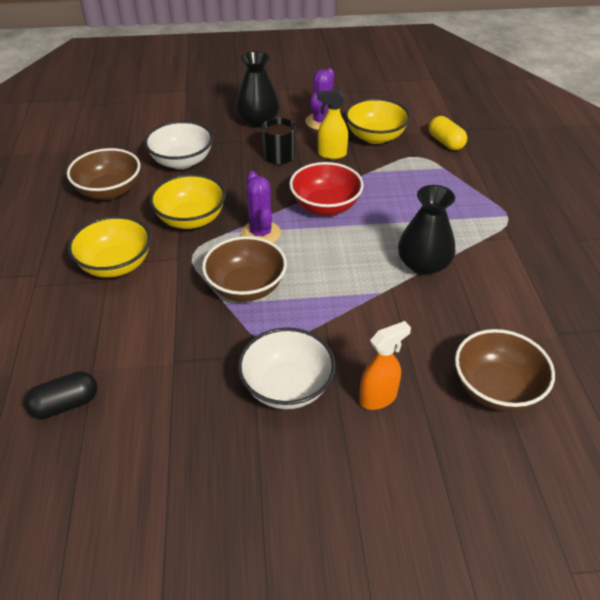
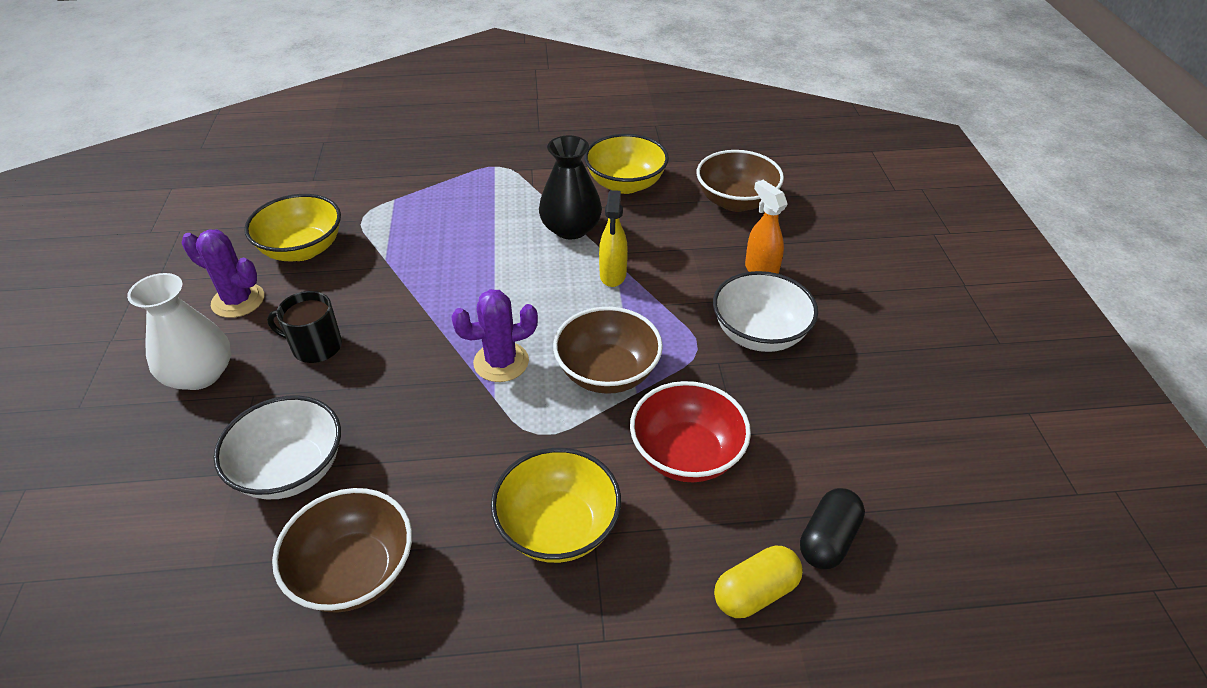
camera: 90 degrees left, 0 degrees up
(65, 404) = (828, 539): black capsule -> black capsule turned 60 degrees clockwise
(191, 219) = (457, 442): yellow bowl -> yellow bowl (625, 184)
(258, 121) = (200, 374): black vase -> white vase
(325, 206) = (452, 300): red bowl -> red bowl (686, 454)
(331, 154) = (331, 292): yellow spray bottle -> yellow spray bottle (613, 275)
(446, 142) = (339, 192): yellow capsule -> yellow capsule (755, 592)

